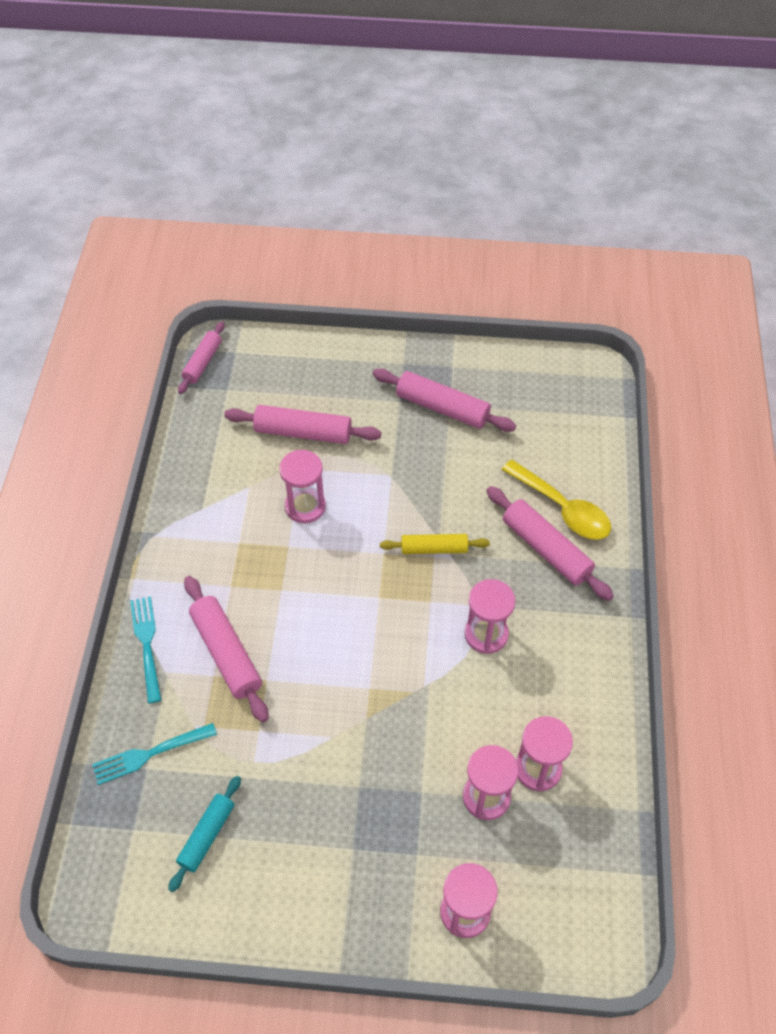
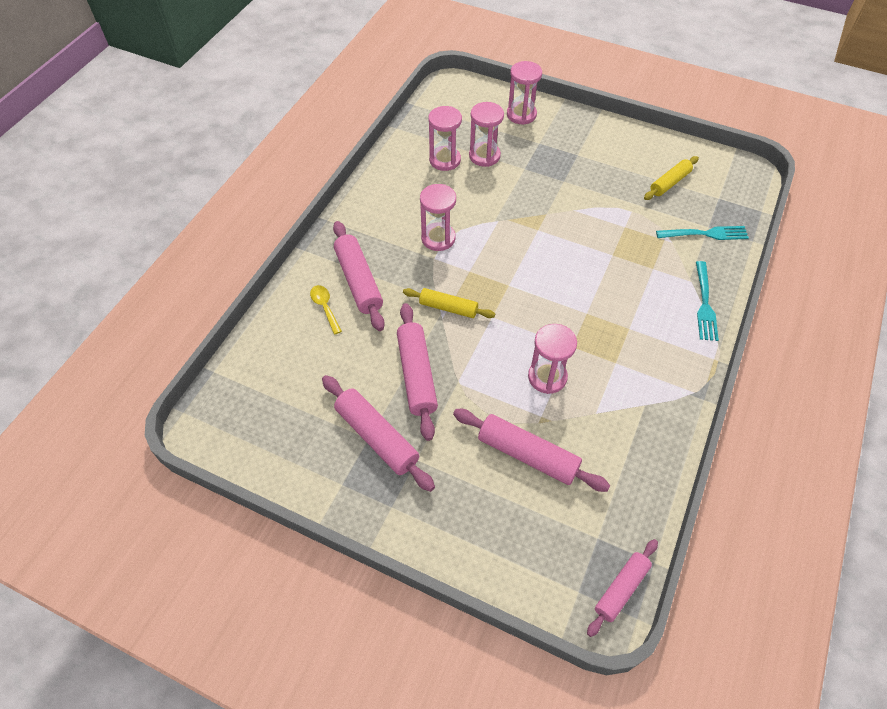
camera: 160 degrees left, 0 degrees up
(207, 835) = (669, 183): turquoise rolling pin -> yellow rolling pin
(226, 653) = (640, 280): pink rolling pin -> pink rolling pin (417, 375)
(563, 509) = (325, 307): yellow spoon -> yellow spoon, size x0.53

